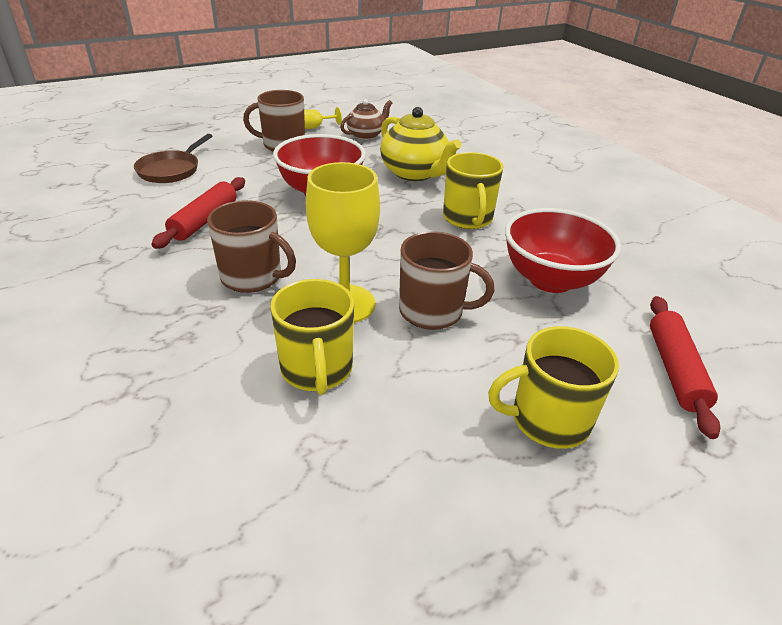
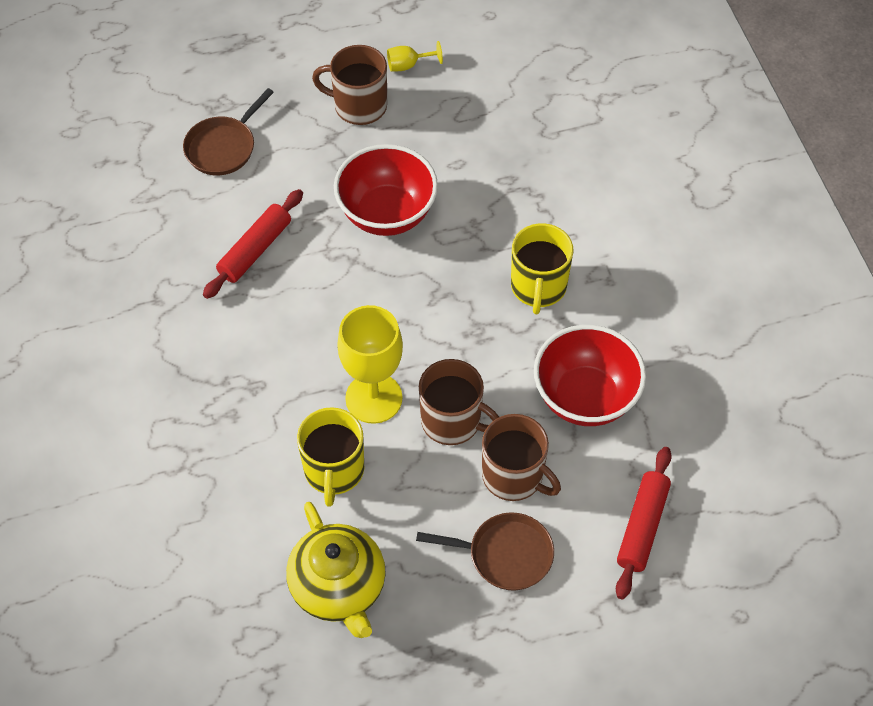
camera: 15 degrees right, 20 degrees up
(253, 277) = (295, 347): brown mug -> brown mug (514, 476)
(366, 135) = (469, 93): brown teapot -> none
(415, 173) = (506, 190): yellow teapot -> yellow teapot (339, 588)
(547, 420) = (505, 554): yellow mug -> brown pan

